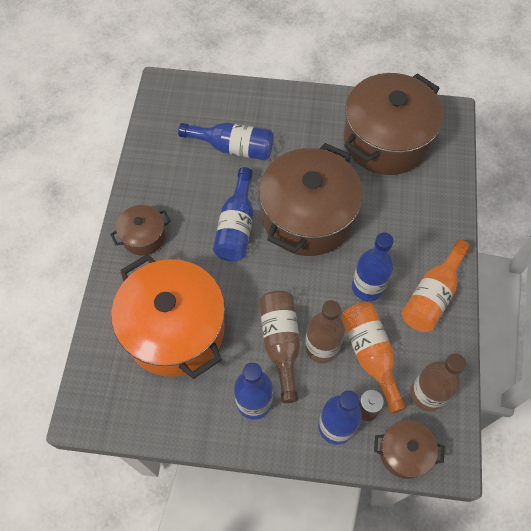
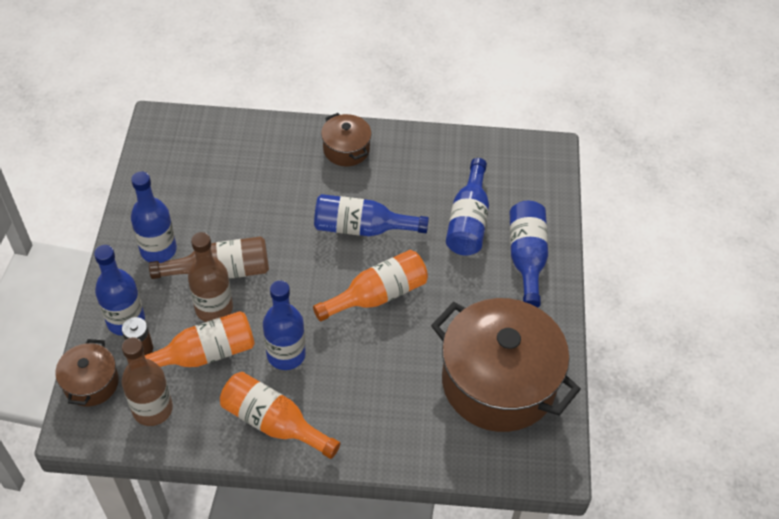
camera: 85 degrees right, 10 degrees down
(175, 329) = (240, 182): orange pot -> none
(272, 112) = (526, 258): none -> blue bottle
(307, 217) = (377, 295): brown pot -> orange bottle

